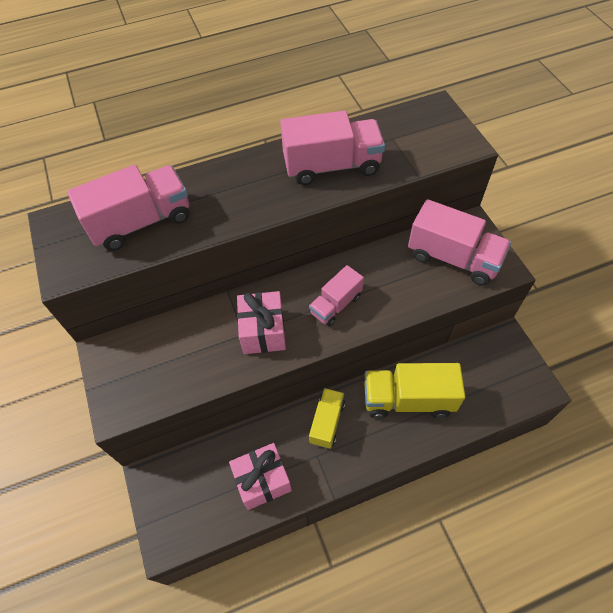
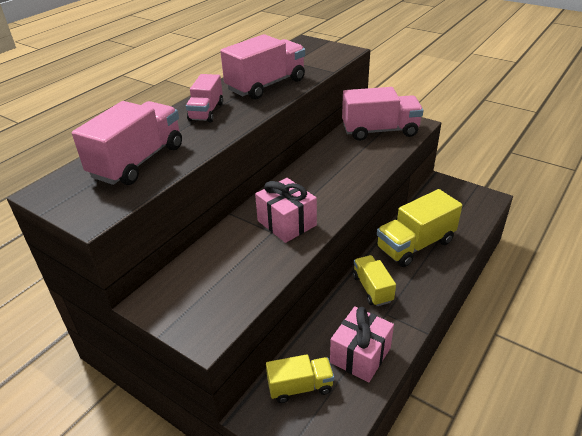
camera: 35 degrees left, 20 degrees down
(196, 477) = (300, 387): none -> yellow truck
(336, 305) = (326, 185): pink truck -> pink truck (206, 112)

